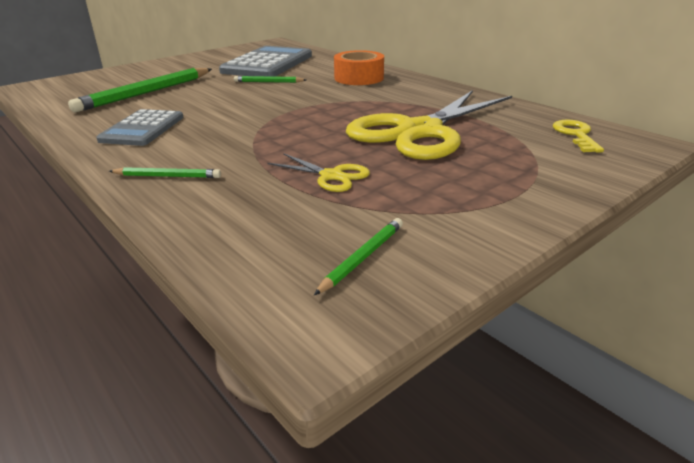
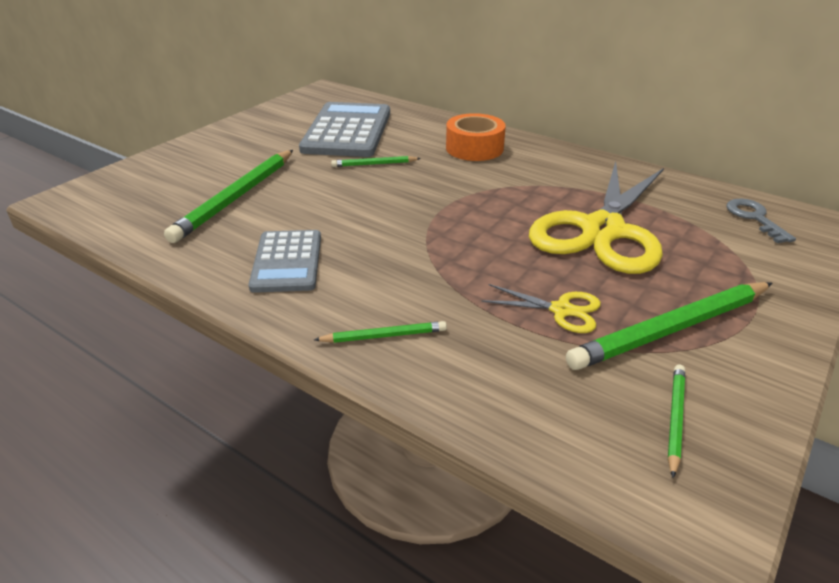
camera: 15 degrees left, 5 degrees up
(420, 198) = (671, 329): none -> green pencil
(576, 135) = (754, 218): yellow key -> grey key

